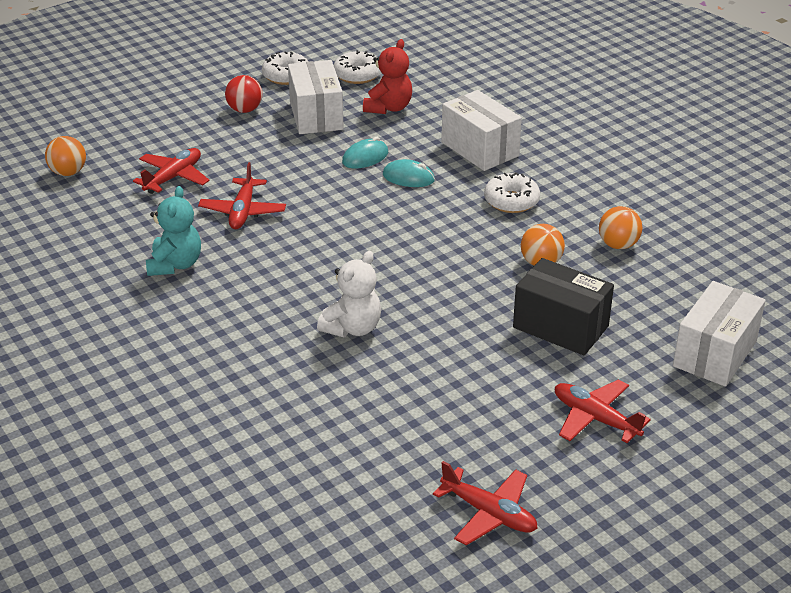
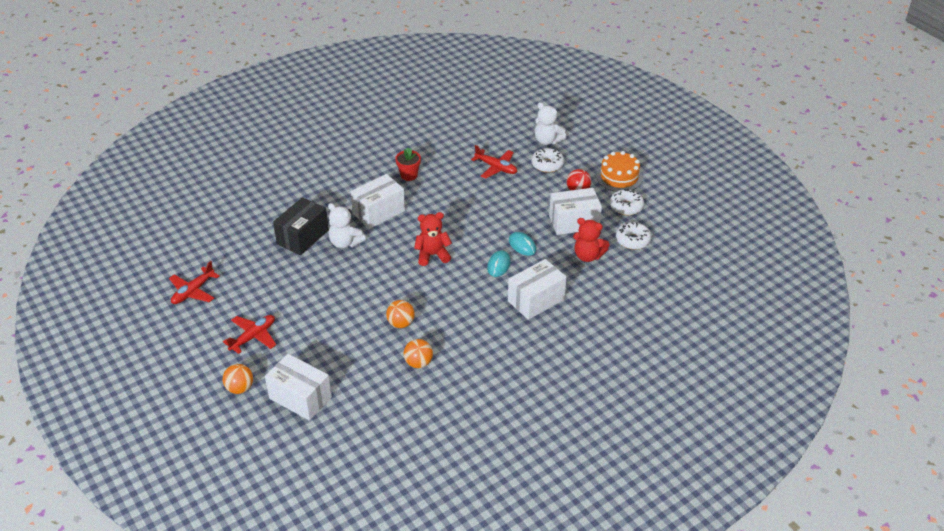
camera: 90 degrees right, 5 degrees up
(68, 172) = (500, 129): orange ball -> orange ball (240, 388)
(114, 130) = (547, 141): none -> white teddy bear
(175, 264) = (409, 175): turquoise teddy bear -> red flower pot
(218, 77) = (619, 177): none -> orange cake
(243, 211) = (460, 196): red plane -> none
(273, 294) = (379, 212): none -> white box
(385, 236) = (432, 255): none -> red teddy bear
(511, 201) = (471, 313): white donut -> white donut (547, 164)
(560, 327) = (336, 328): black box -> black box (303, 237)

